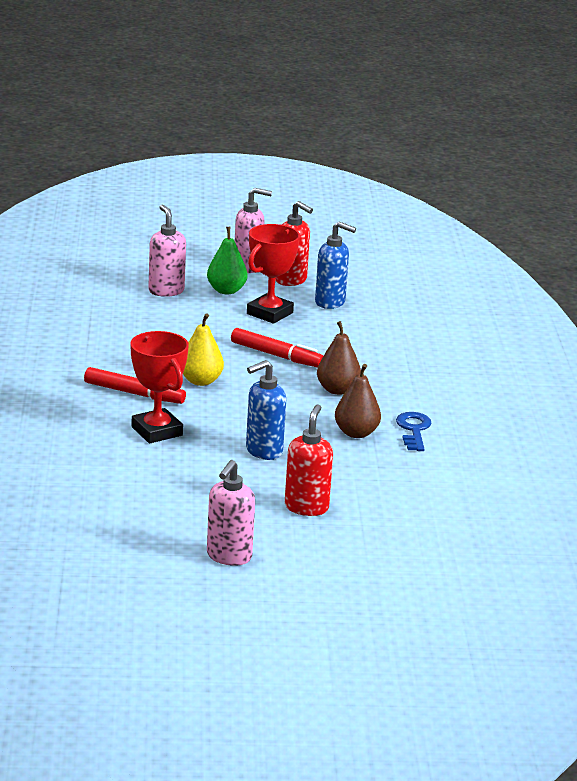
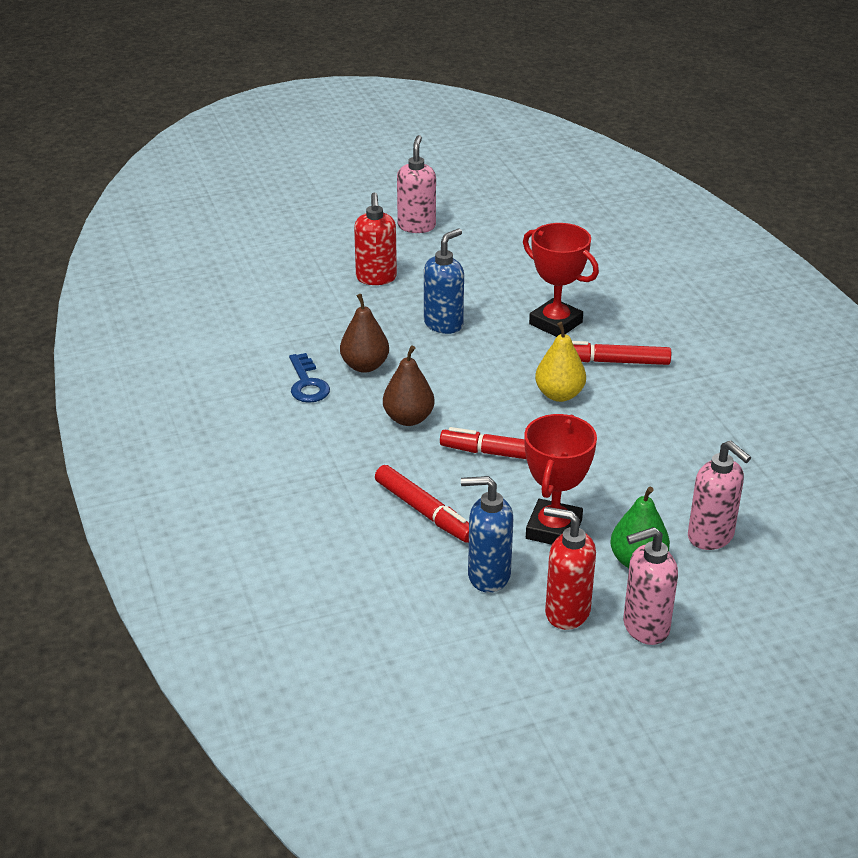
camera: 165 degrees right, 10 degrees up
(355, 338) = (424, 511): none -> red marker

